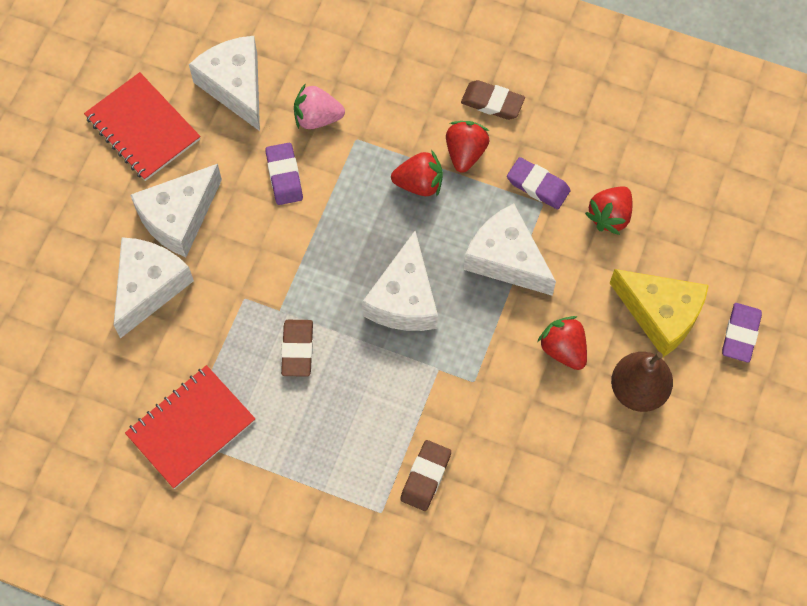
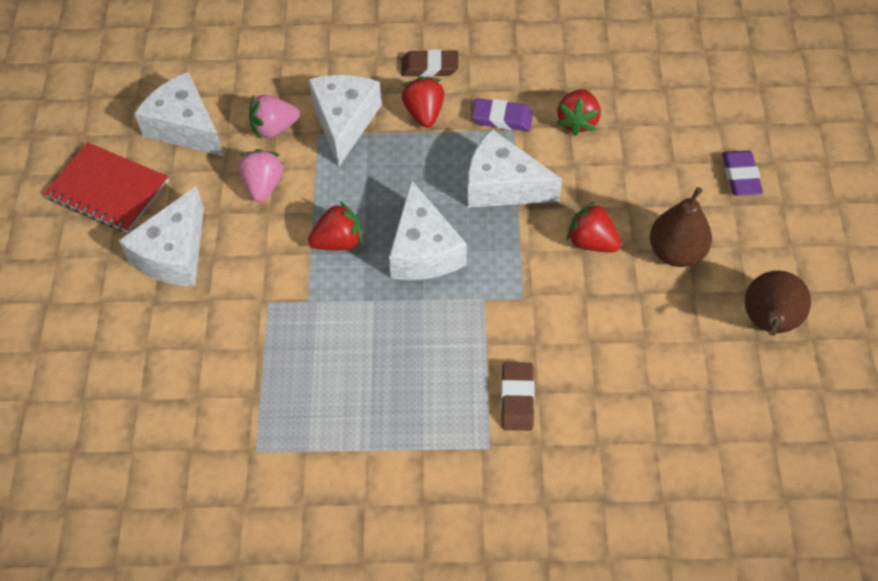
camera: 20 degrees left, 10 degrees down
(148, 287) = (167, 325): white cheese -> white cheese (344, 122)
(191, 428) = (263, 439): red notebook -> none
(284, 176) = (263, 185): purple eraser -> pink strawberry
(297, 349) = (340, 329): brown eraser -> none
(419, 183) = (393, 151): red strawberry -> red strawberry (338, 242)
(660, 314) = (663, 184): yellow cheese -> none
(689, 493) = (768, 323): none -> brown pear

